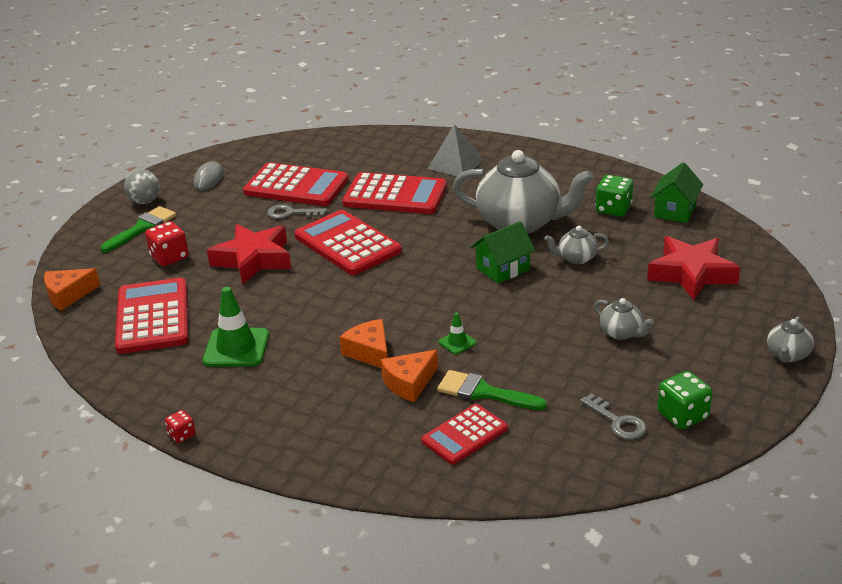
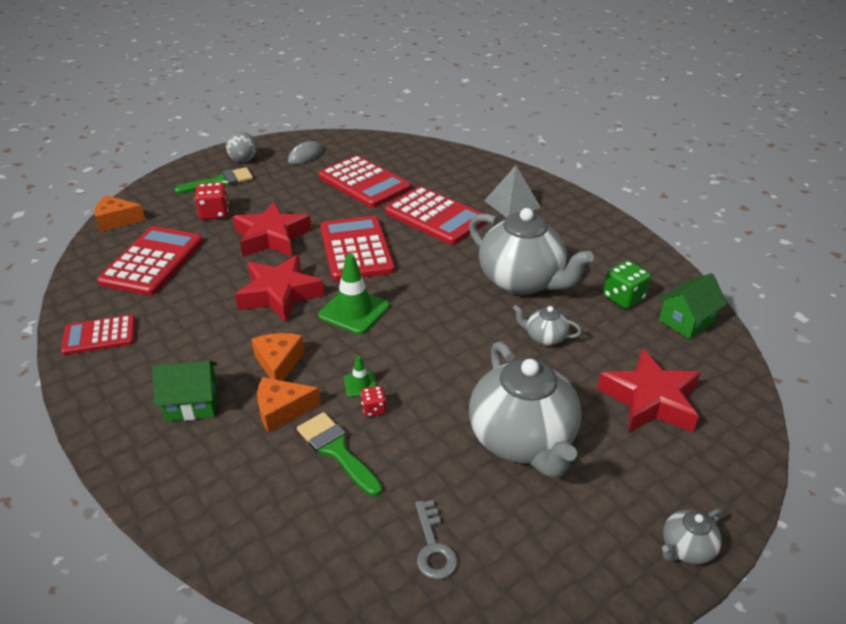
camera: 25 degrees right, 5 degrees up
(182, 435) = (66, 381): red dice -> red dice (374, 409)
(236, 348) = (182, 315): green traffic cone -> green traffic cone (354, 311)
(291, 213) = (338, 205): grey key -> none
(313, 302) = (280, 294): none -> red star
(464, 435) = (278, 491): red calculator -> red calculator (99, 335)
(502, 269) = (466, 323): green house -> green house (192, 404)
(621, 333) = (522, 440): grey teapot -> grey teapot, size x2.25
(682, 415) = (507, 573): green dice -> none

